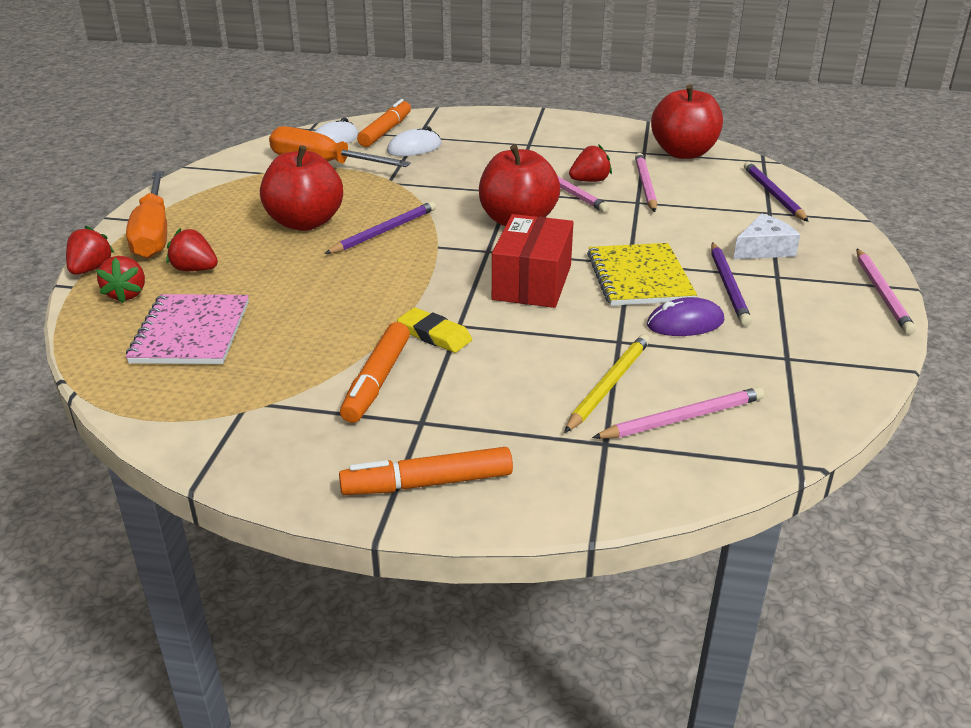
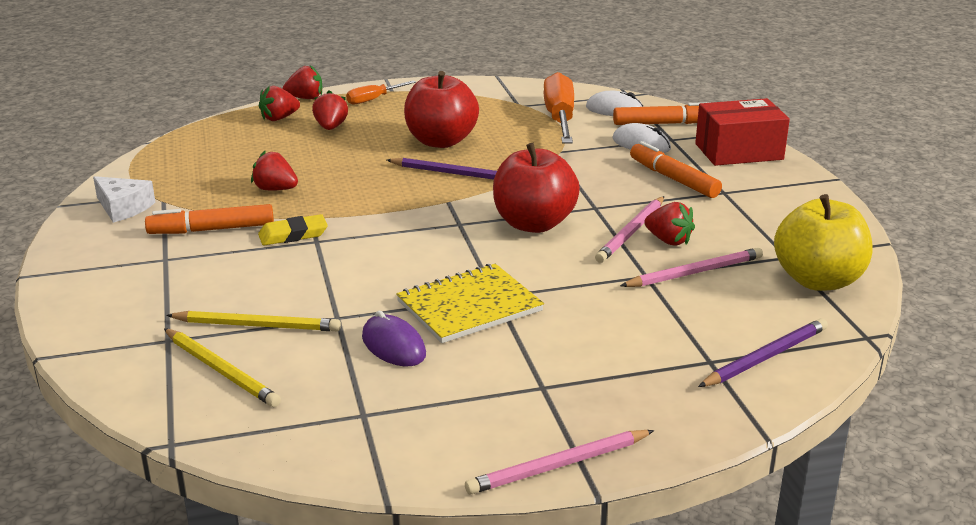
camera: 65 degrees right, 5 degrees down
(153, 234) = (373, 99): orange screwdriver -> orange screwdriver, size x0.53
(191, 332) = (241, 152): pink notebook -> none
(316, 327) = (275, 189): none -> red strawberry
(427, 483) = (87, 279): orange marker -> orange marker (673, 179)
(434, 335) = (293, 235): yellow eraser -> yellow eraser turned 60 degrees clockwise
(532, 282) = (415, 256): red box -> red box (738, 151)
(682, 418) = (221, 370): pink pencil -> yellow pencil
(683, 153) = (818, 280): red apple -> yellow apple
(728, 286) = (492, 359): purple pencil -> none
(764, 249) = (603, 369): white cheese -> white cheese (123, 208)

